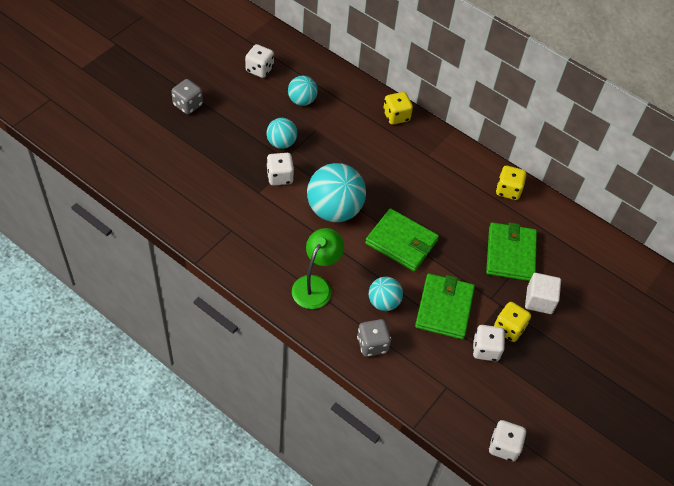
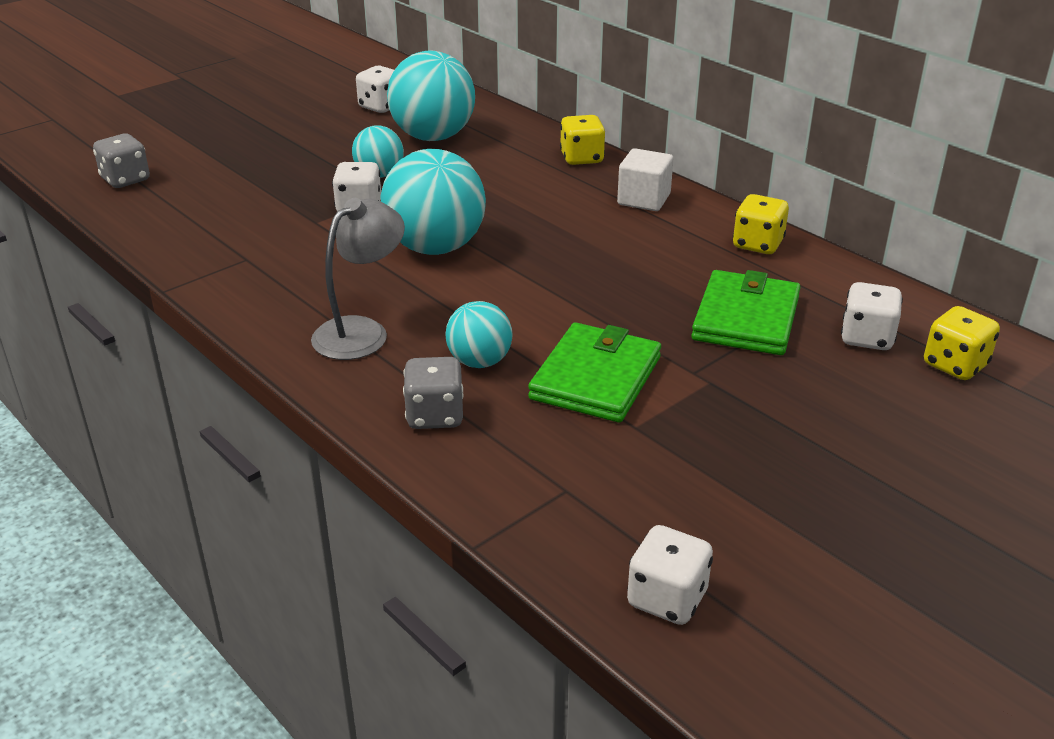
camera: 15 degrees right, 20 degrees down
(188, 105) = (252, 133): grey dice -> grey dice (125, 180)
(302, 100) = (433, 137): turquoise ball -> turquoise ball, size x1.81
(316, 285) = (361, 331): green lamp -> grey lamp
(401, 242) = (541, 291): green wallet -> none
(485, 349) = (664, 442): white dice -> white dice (867, 338)
(509, 328) = (720, 416): yellow dice -> yellow dice (955, 365)
(539, 300) = (792, 382): white cube -> white cube (643, 199)

